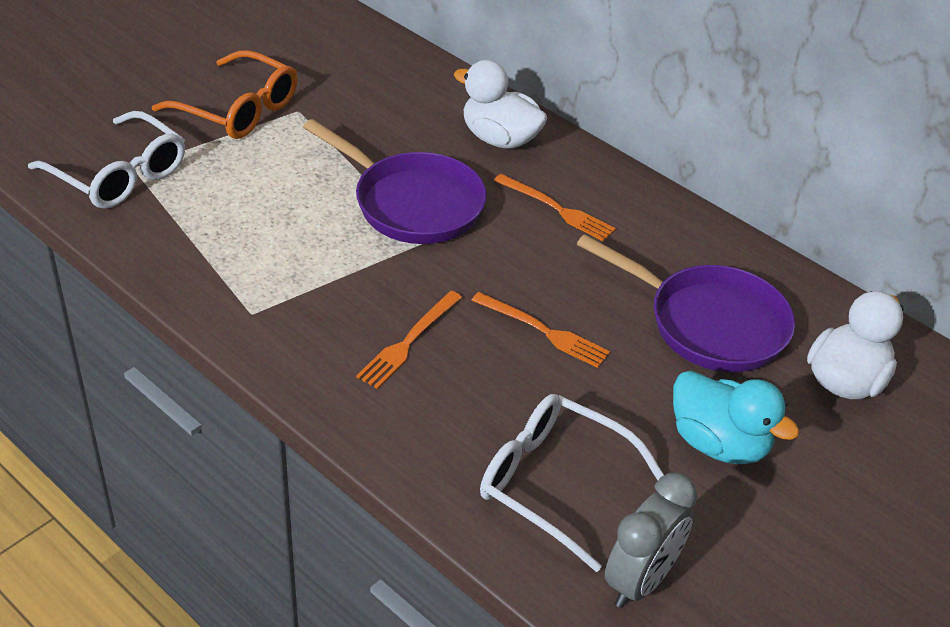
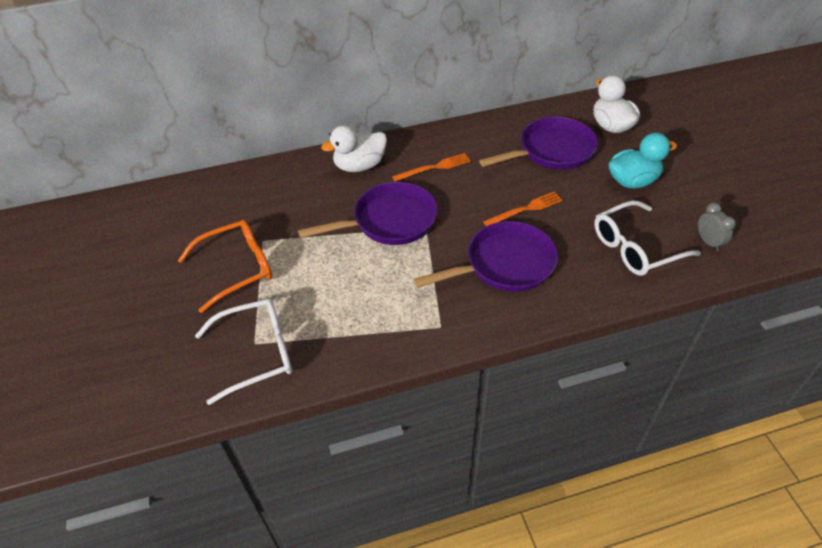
camera: 55 degrees left, 5 degrees up
(408, 342) = (504, 265): orange fork -> purple pan
(641, 580) = (708, 242): grey clock -> grey clock, size x0.64

